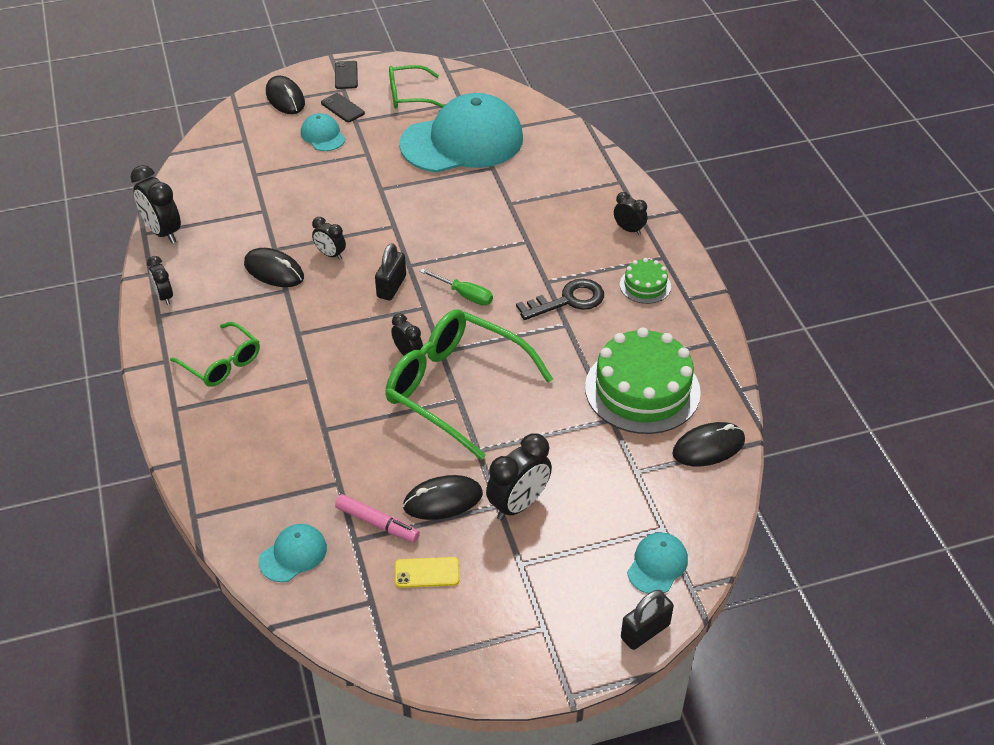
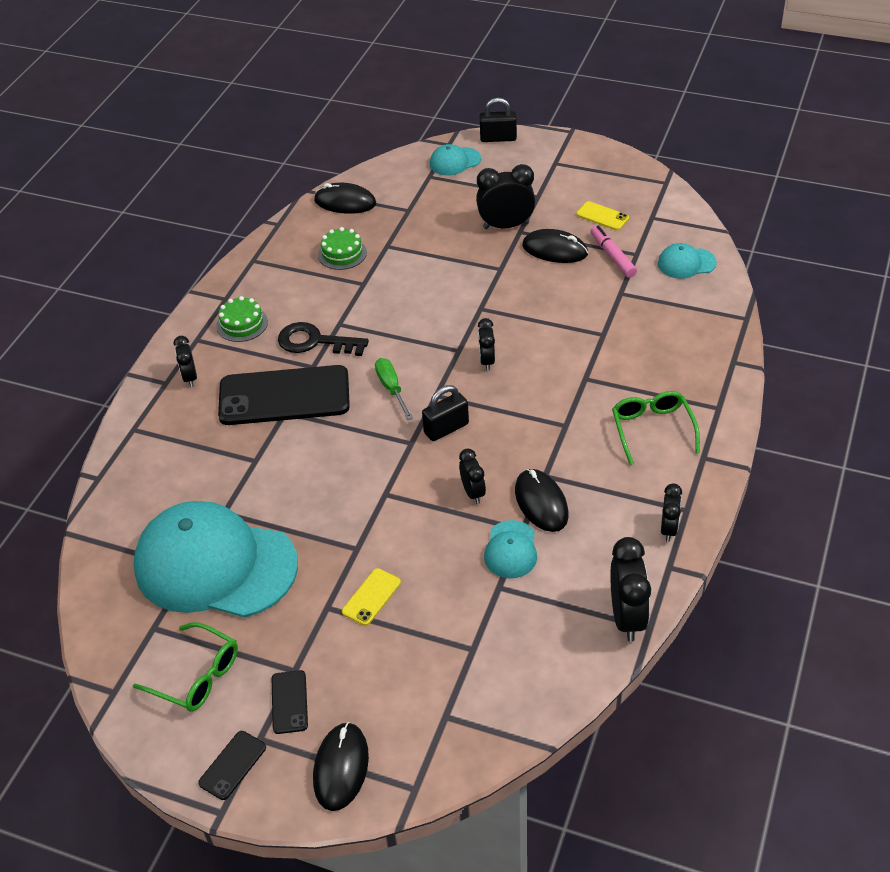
camera: 140 degrees left, 0 degrees up
(323, 135) = (350, 667): turquoise cap -> turquoise cap (511, 550)
(344, 170) = (371, 597): none -> yellow phone
(456, 388) = (475, 317): green glasses -> none
(541, 251) = (284, 396): none -> black phone
(642, 389) = (342, 253): green cake -> green cake, size x0.48

